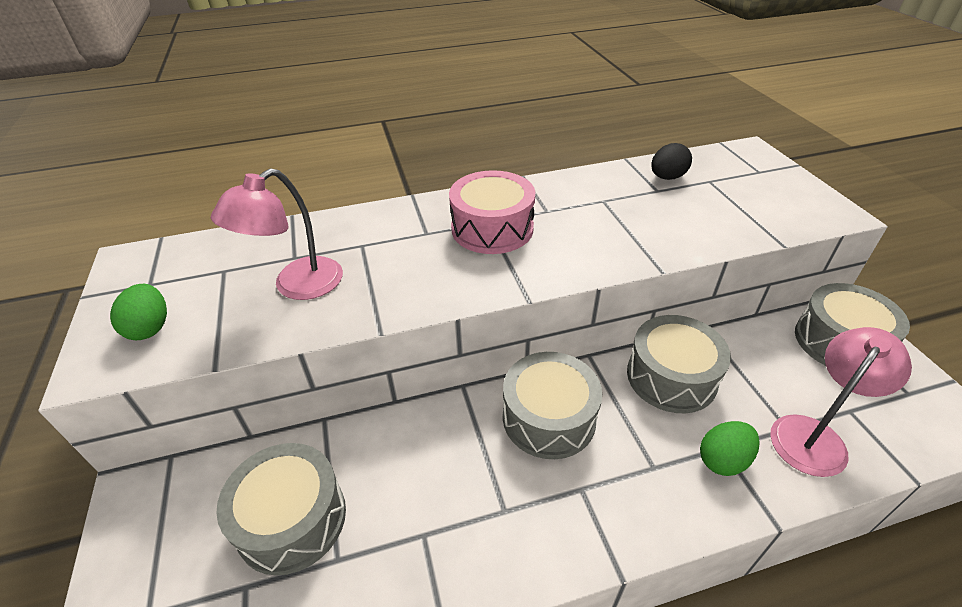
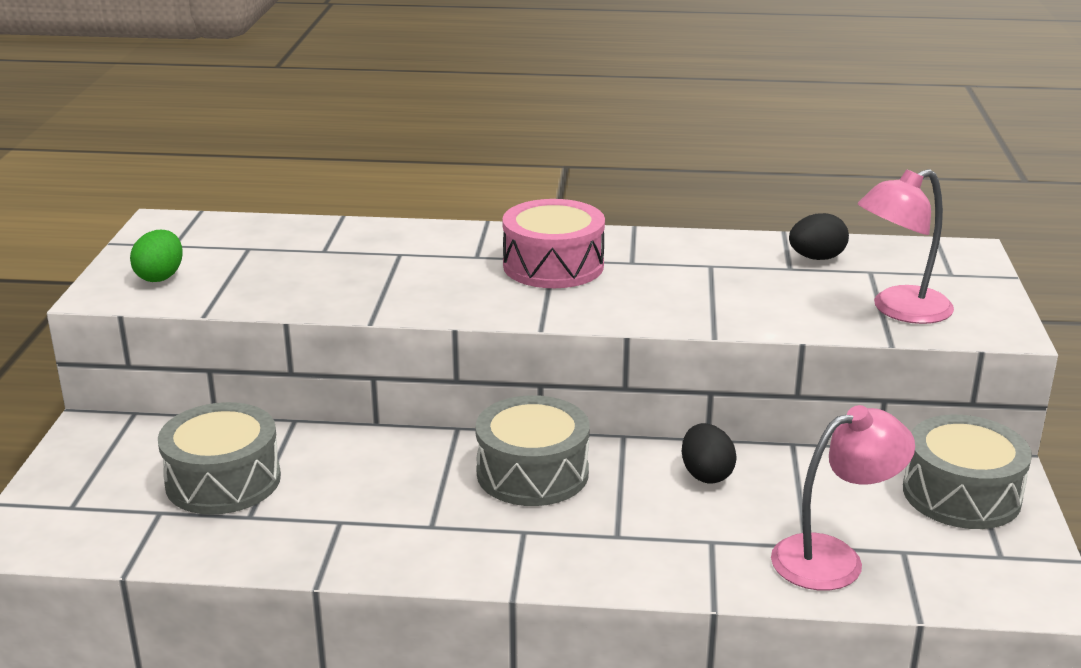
camera: 20 degrees right, 15 degrees down
(297, 286) = (312, 273): pink lamp -> pink lamp (899, 310)
(671, 377) = (706, 474): grey drum -> black egg
(723, 460) = (701, 549): green egg -> none

